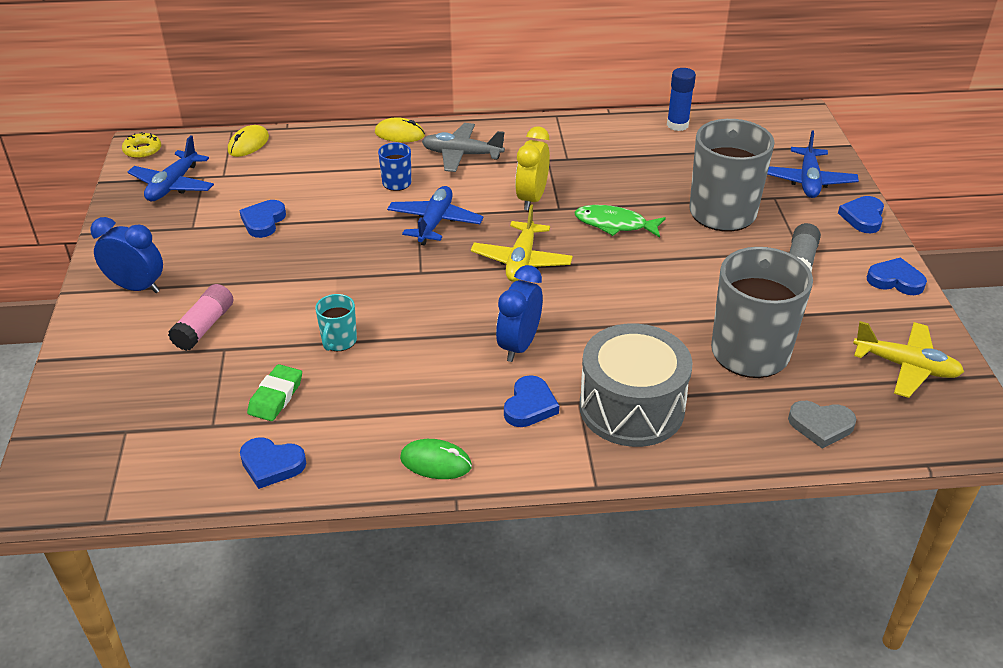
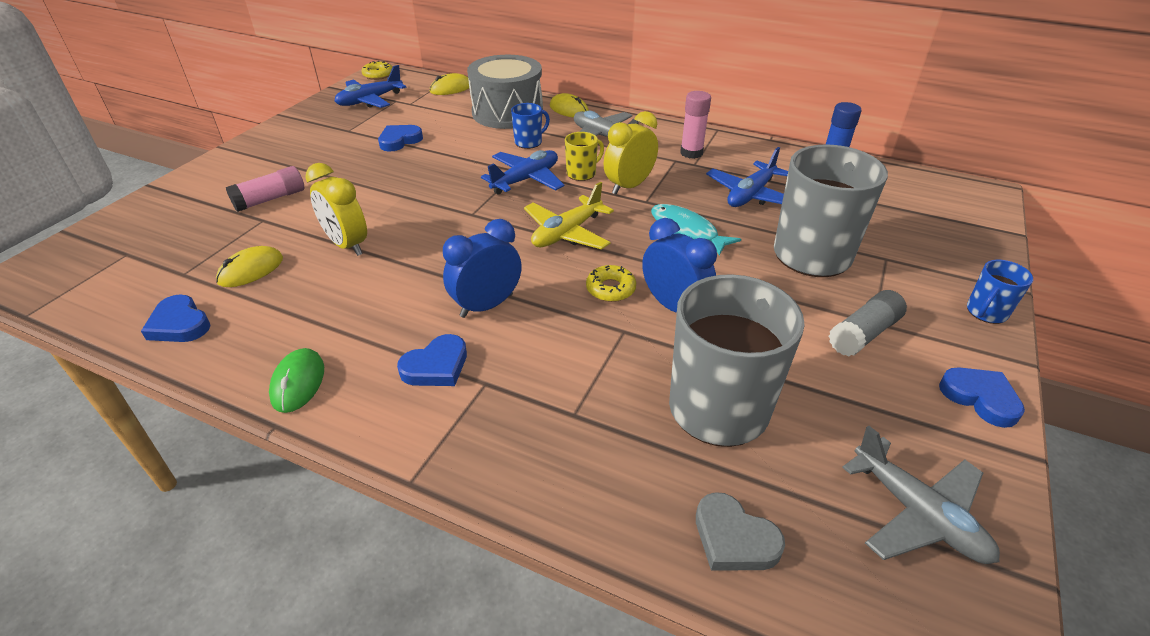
camera: 30 degrees right, 0 degrees up
(137, 287) = (264, 158): blue clock -> blue clock (674, 306)
(276, 396) = (251, 270): green eraser -> yellow mouse
(339, 341) = (347, 245): turquoise mug -> yellow clock
(435, 462) = (298, 382): green mouse -> green mouse turned 45 degrees clockwise
(479, 199) = (582, 173): none -> yellow mug
(555, 148) = (691, 153): none -> pink glue stick
(601, 295) = (610, 289): none -> yellow donut
(614, 224) = (686, 230): green fish -> turquoise fish
(631, 407) = (531, 412): grey drum -> grey drum (507, 112)
(808, 181) = (942, 255): blue plane -> blue plane (750, 195)
(863, 217) = (986, 312): blue heart -> blue mug
(906, 366) = (917, 514): yellow plane -> grey plane

